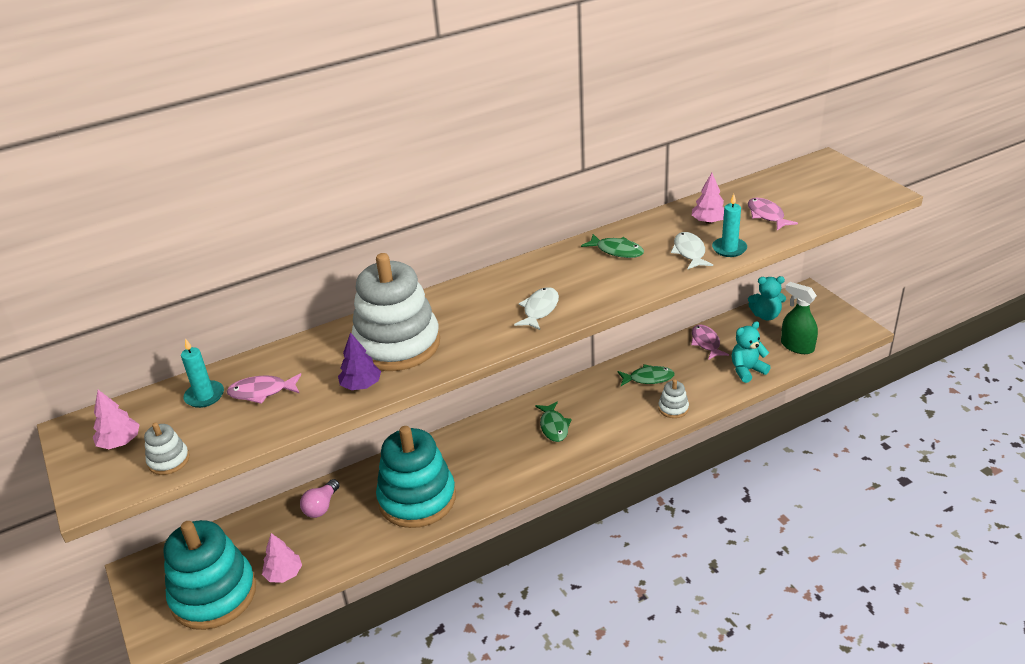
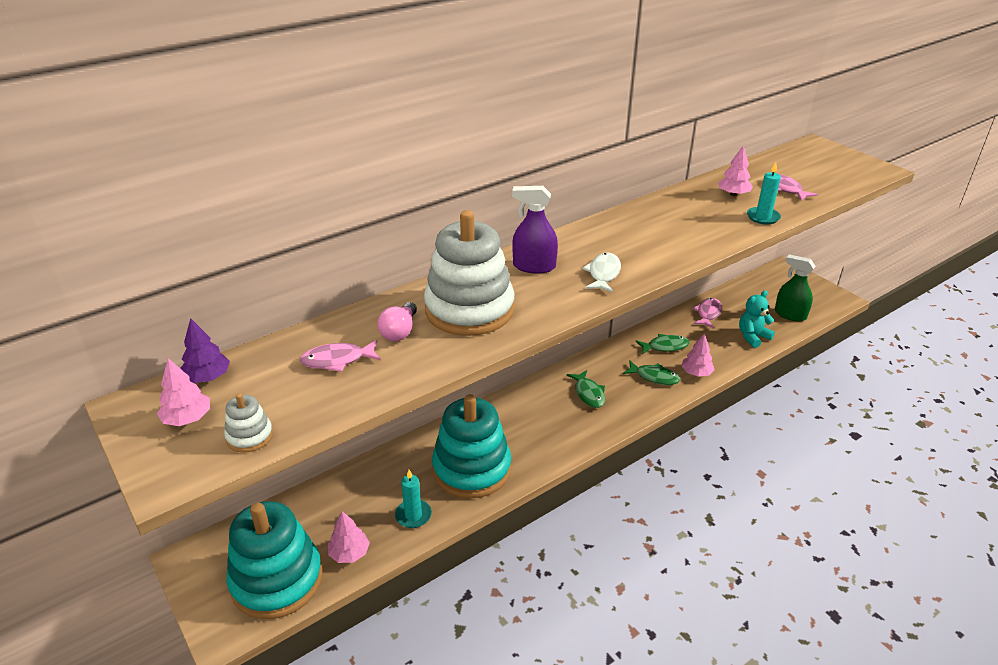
camera: 10 degrees left, 0 degrees up
(204, 396) = (274, 366): turquoise candle -> turquoise candle (413, 515)
(321, 507) = (375, 481): pink light bulb -> pink light bulb (399, 331)
(361, 385) = (444, 350): purple tree -> purple tree (208, 377)
(473, 300) = (534, 266): none -> purple spray bottle
(617, 251) = (657, 220): green fish -> green fish (654, 377)
(673, 408) = (696, 373): white stacking toy -> pink tree
(689, 252) = (727, 220): white fish -> none
(706, 343) = (708, 313): pink fish -> pink fish turned 45 degrees clockwise
(766, 315) = (754, 288): turquoise teddy bear -> none

